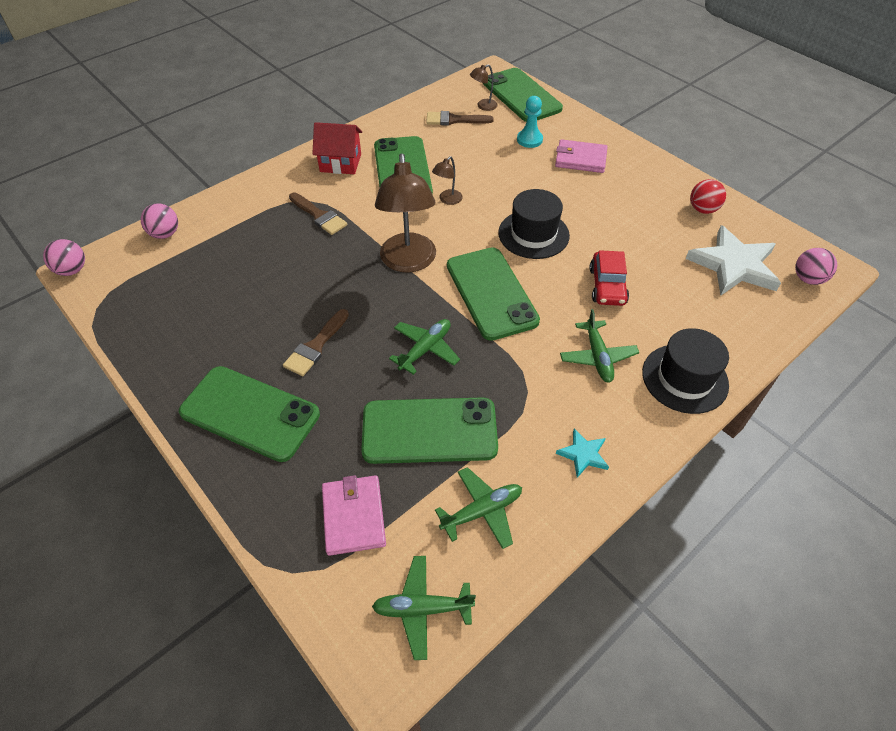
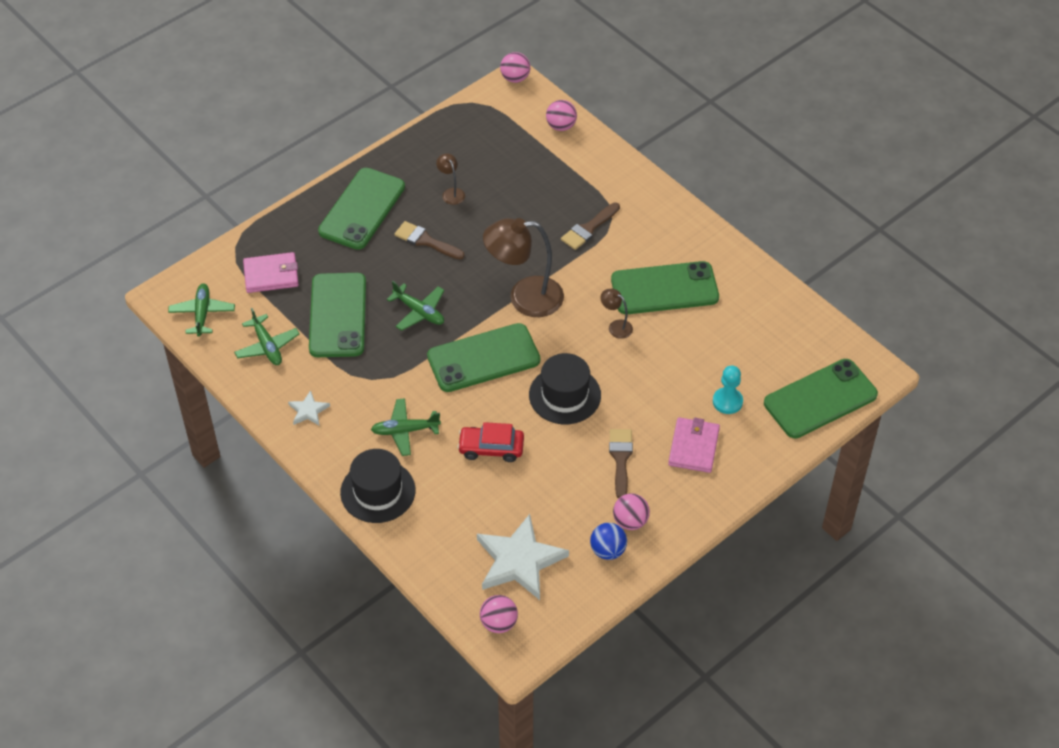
camera: 90 degrees right, 0 degrees up
(340, 163) = (673, 238): red house -> none
(454, 120) = (761, 332): brown brush -> brown brush (620, 459)
(483, 106) = (792, 360): brown lamp -> brown lamp (451, 193)
(583, 454) = (308, 411): turquoise star -> white star
(667, 196) = (630, 521): none -> pink ball
(702, 209) = (608, 550): red ball -> blue ball

